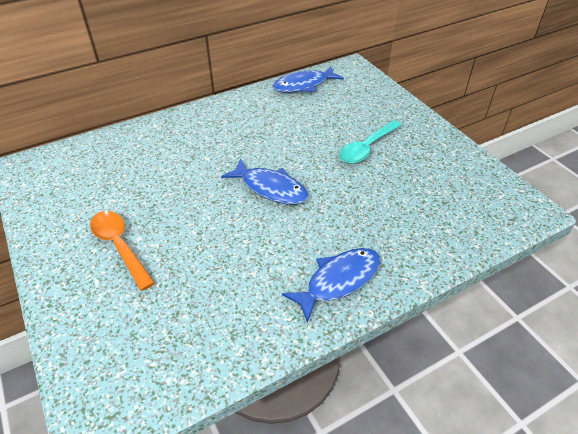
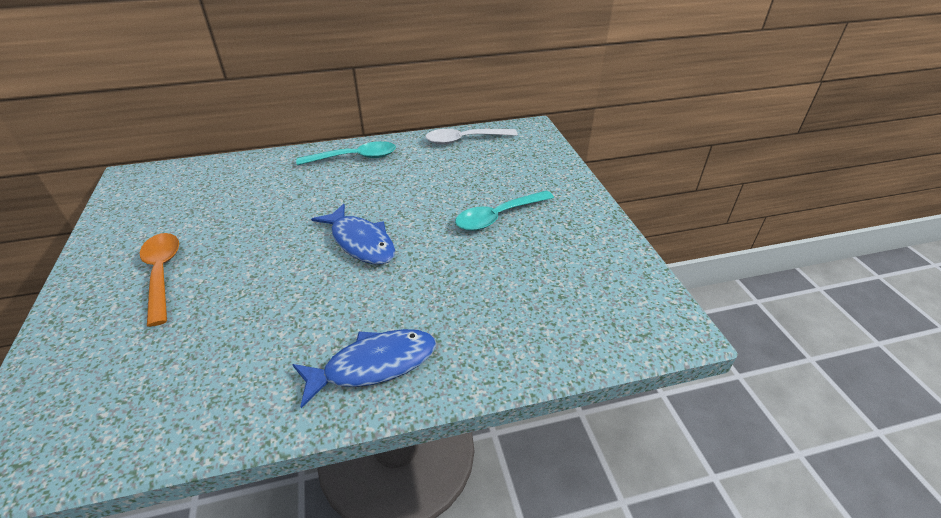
camera: 15 degrees right, 5 degrees down
(220, 115) = (355, 158): none -> turquoise spoon
(304, 85) = (464, 140): blue fish -> white spoon

